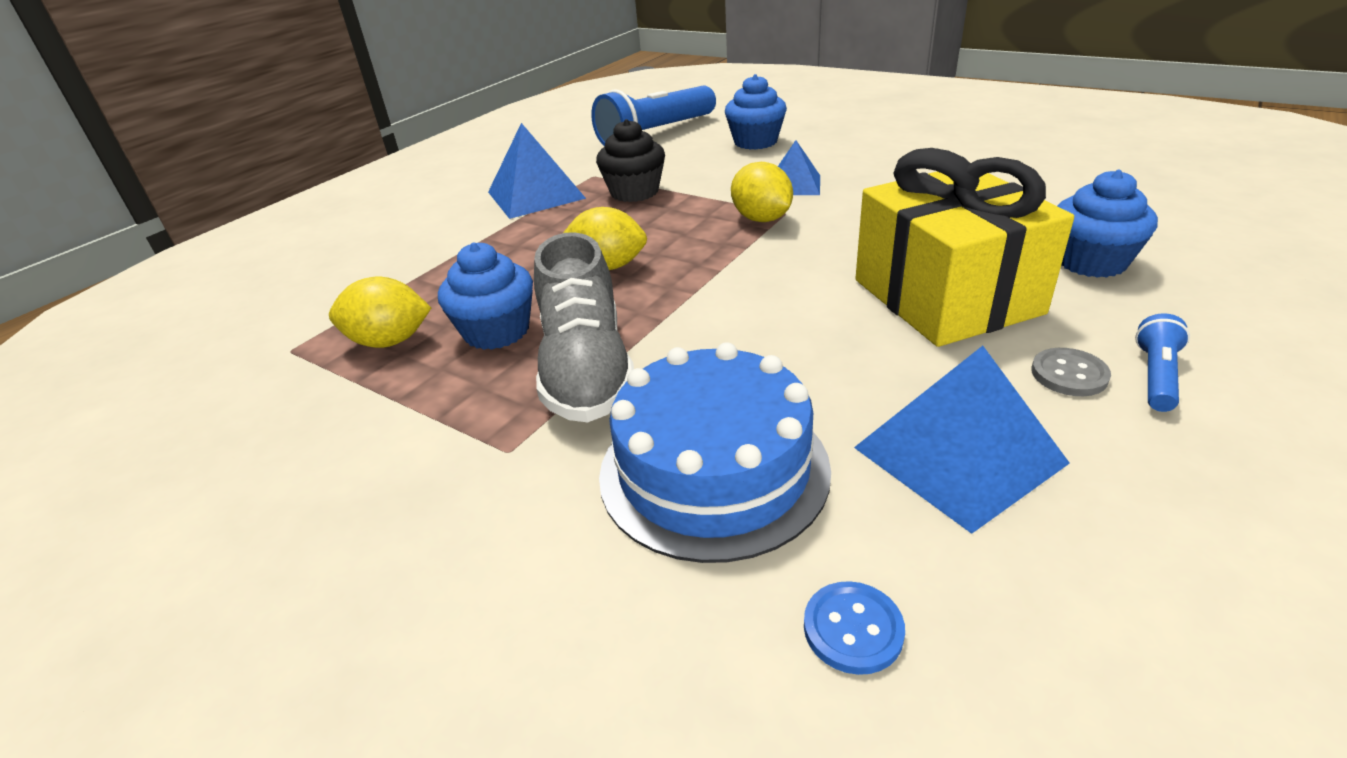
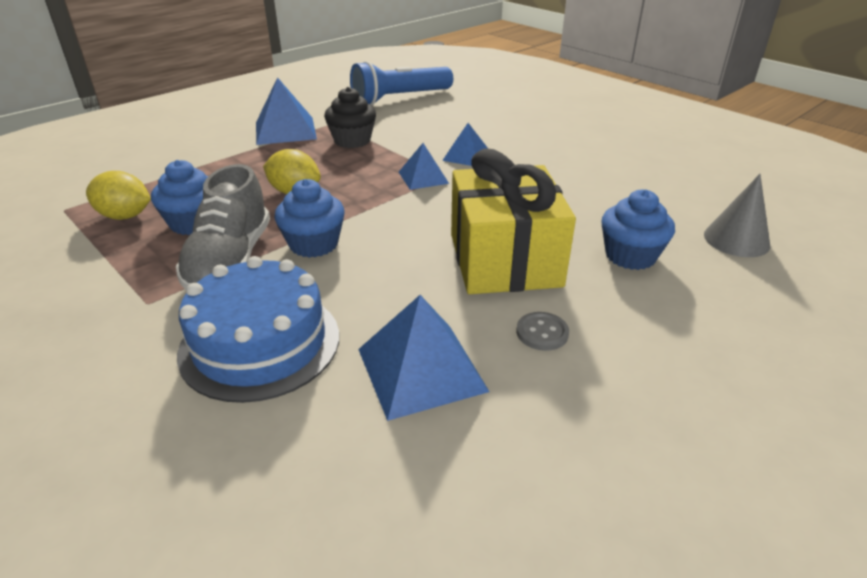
camera: 10 degrees right, 0 degrees up
(755, 142) = (465, 117): blue cupcake -> blue cupcake (314, 244)
(761, 219) = (423, 177): yellow lemon -> blue pyramid
(853, 629) = (268, 459): blue button -> none
(1156, 376) = (601, 347): blue flashlight -> none
(1192, 220) = (736, 240): none -> grey cone

